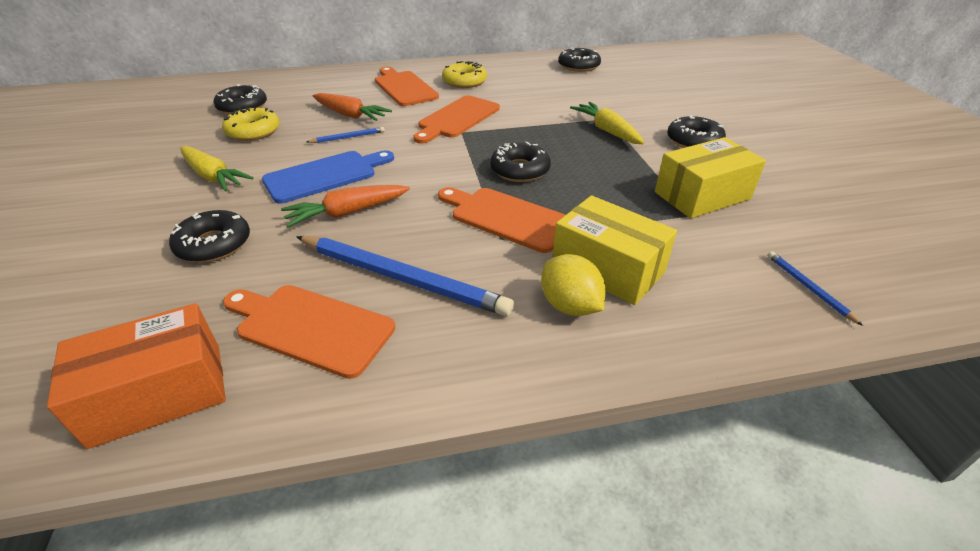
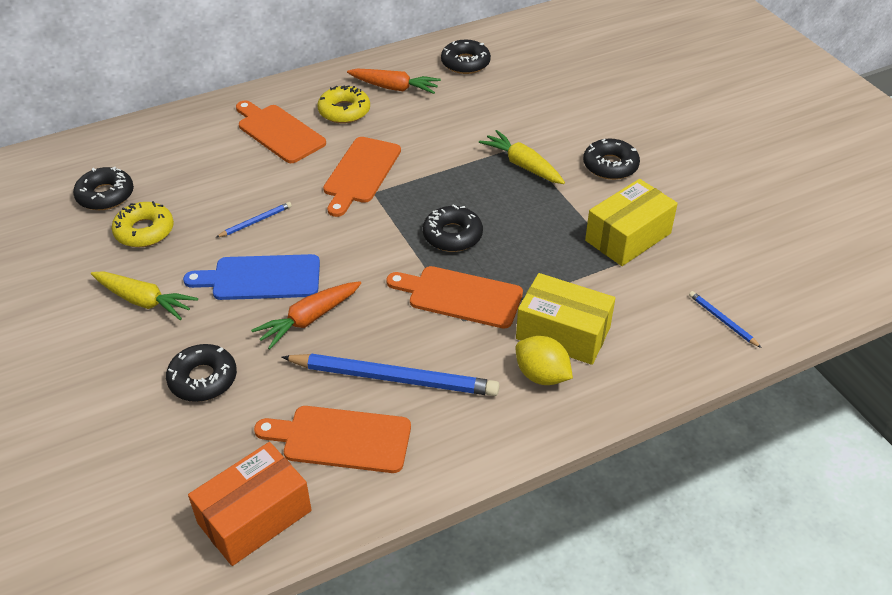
camera: 15 degrees left, 5 degrees up
(325, 175) = (261, 278): blue cutting board -> blue cutting board turned 135 degrees counterclockwise
(350, 115) = (240, 187): orange carrot -> orange carrot (395, 88)

